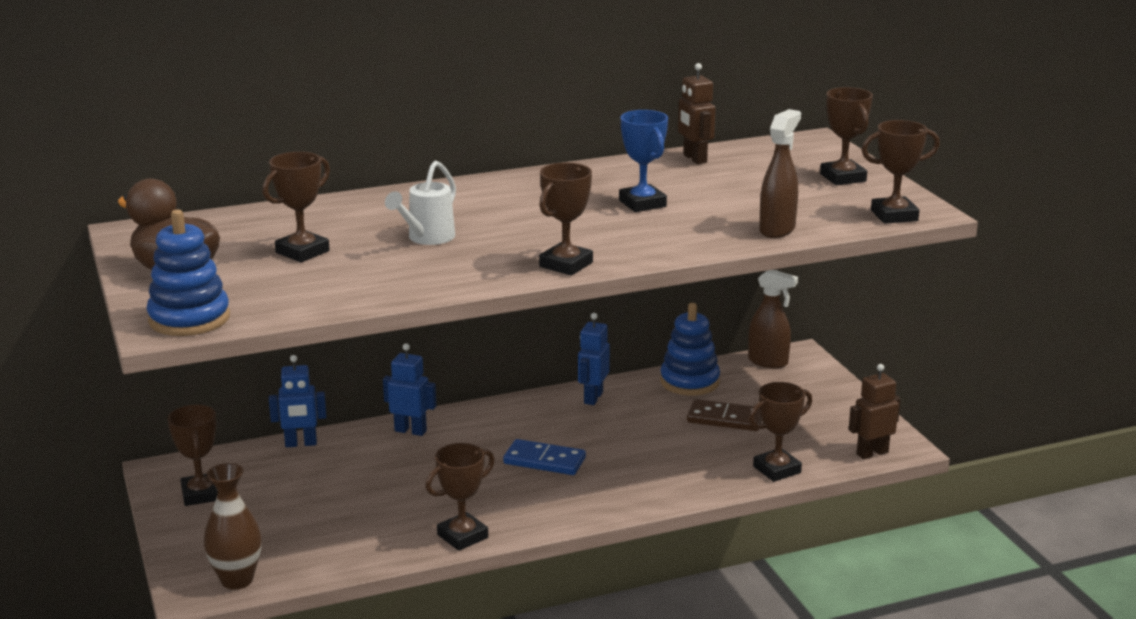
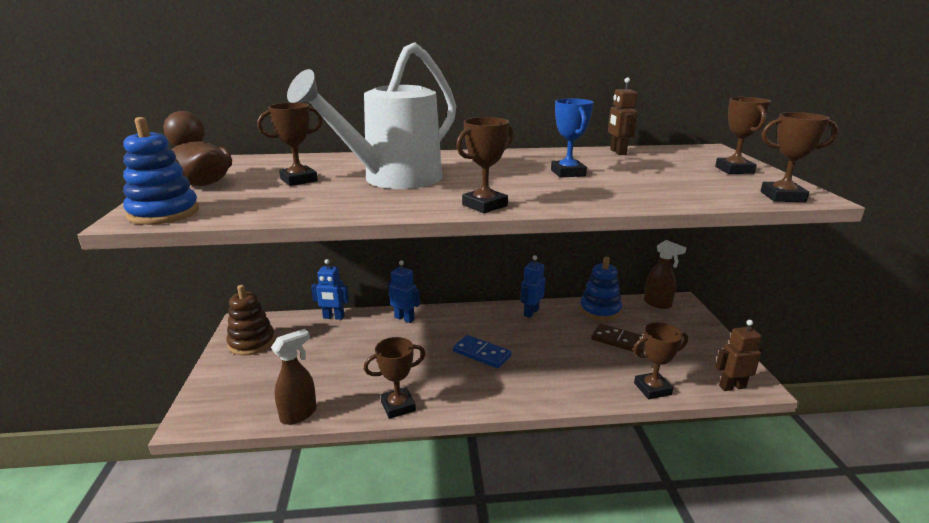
camera: 15 degrees right, 0 degrees up
(201, 494) = (252, 342): brown trophy -> brown stacking toy
(237, 580) = (225, 414): brown vase -> none
(427, 238) = (393, 180): white watering can -> white watering can, size x2.19
(777, 229) = (675, 197): brown spray bottle -> brown spray bottle (299, 414)

